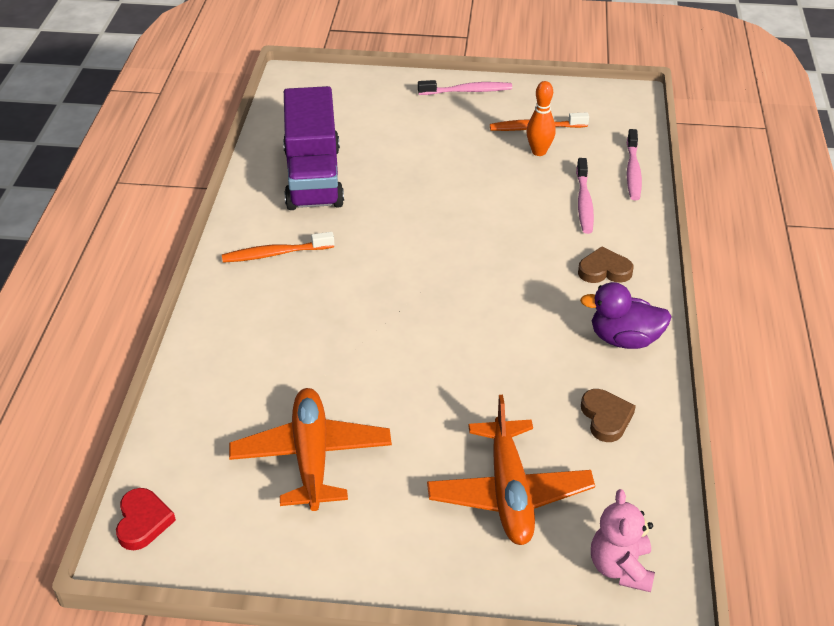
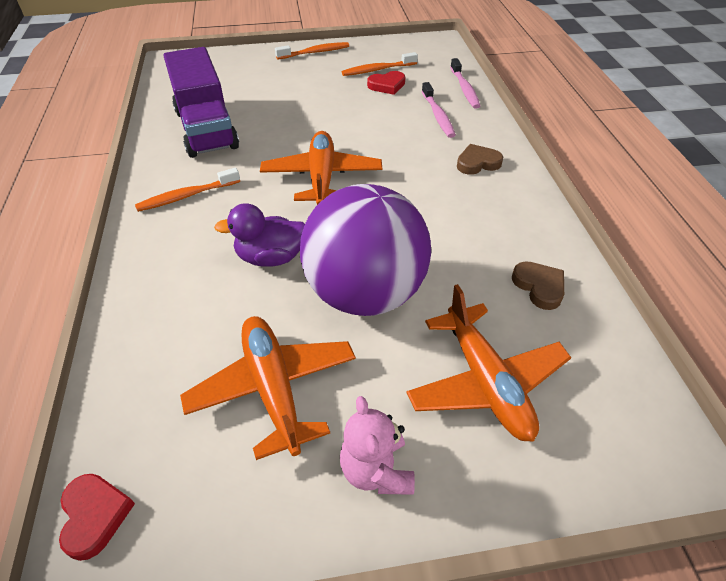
camera: 15 degrees left, 5 degrees up
(422, 258) = (322, 178): none -> orange plane
(425, 389) = (365, 293): none -> purple ball
(467, 91) = (315, 52): pink toothbrush -> orange toothbrush
(539, 152) = (387, 85): orange bowling pin -> red heart
(620, 568) = (628, 438): pink teddy bear -> pink teddy bear (376, 470)
(624, 339) = (521, 215): purple duck -> purple duck (271, 257)

